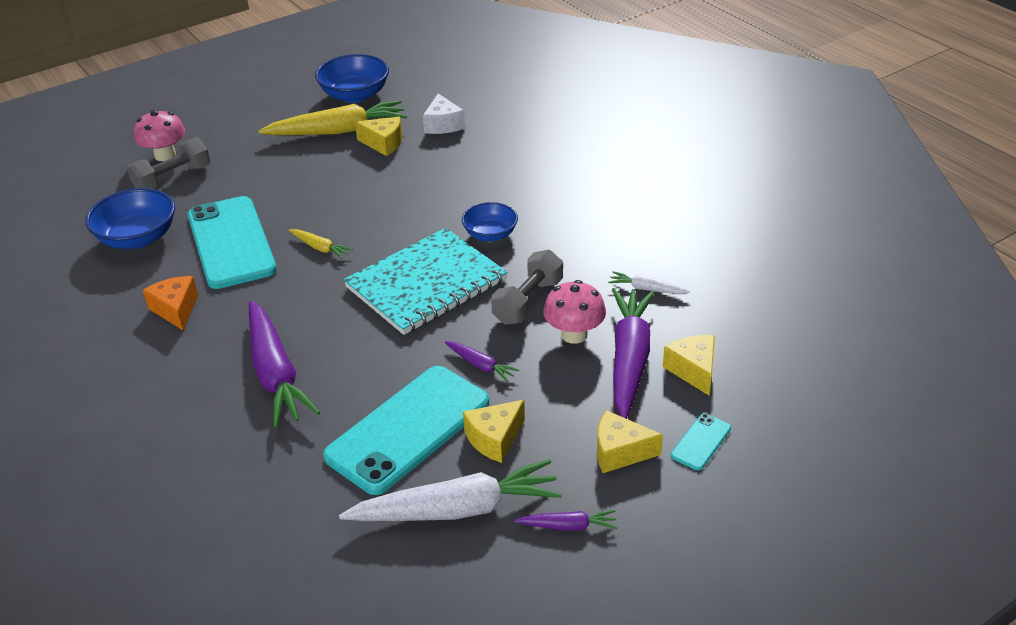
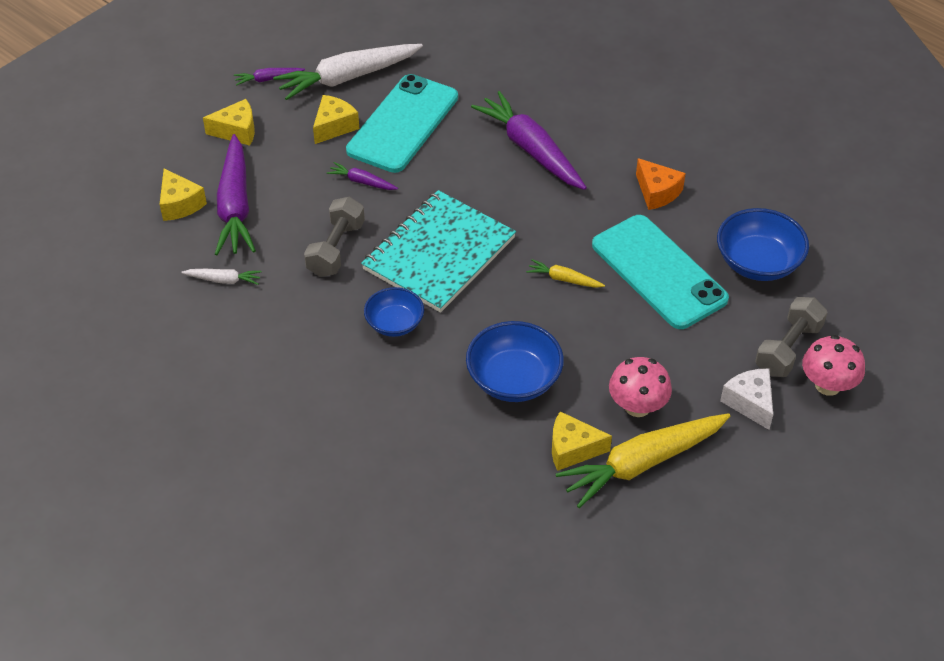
camera: 165 degrees right, 10 degrees up
(355, 95) = (660, 545): blue bowl -> blue bowl (514, 379)
(443, 125) = (511, 498): white cheese -> white cheese (750, 403)
(574, 334) = (287, 222): pink mushroom -> pink mushroom (637, 406)
(701, 442) = (175, 147): turquoise phone -> none

